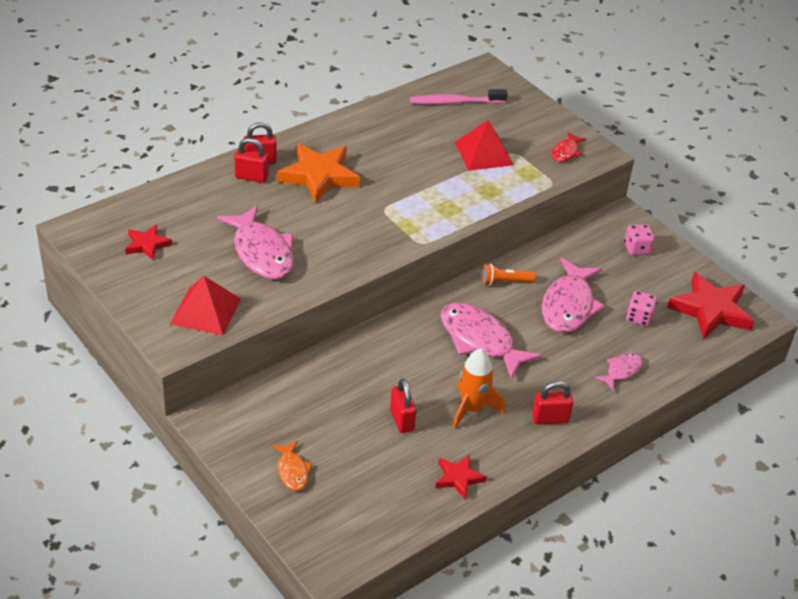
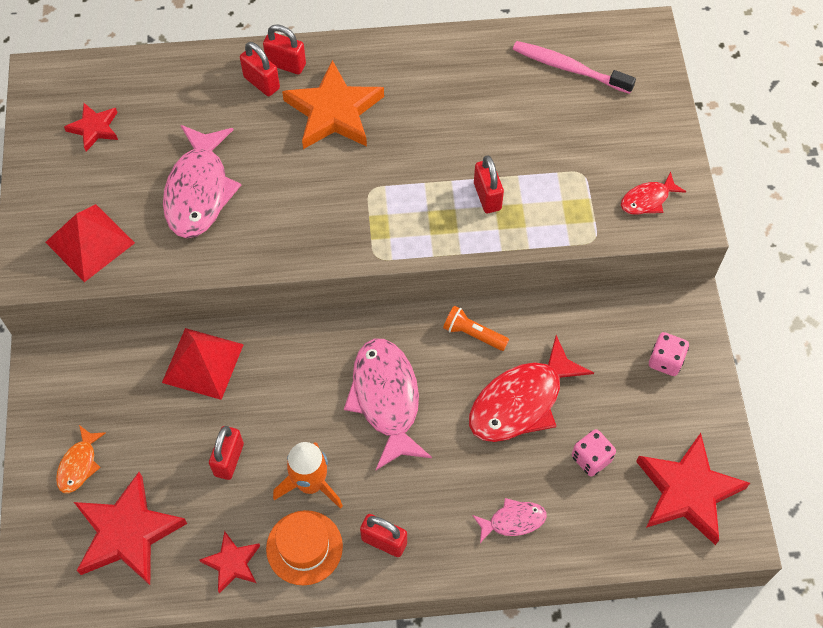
camera: 35 degrees right, 20 degrees up
(366, 495) = (127, 533): none -> red star
(464, 185) = (487, 196): none -> red padlock
(484, 153) = (545, 159): red pyramid -> red pyramid (202, 363)
(500, 446) = (304, 547): none -> orange hat
(568, 306) = (521, 401): pink fish -> red fish

